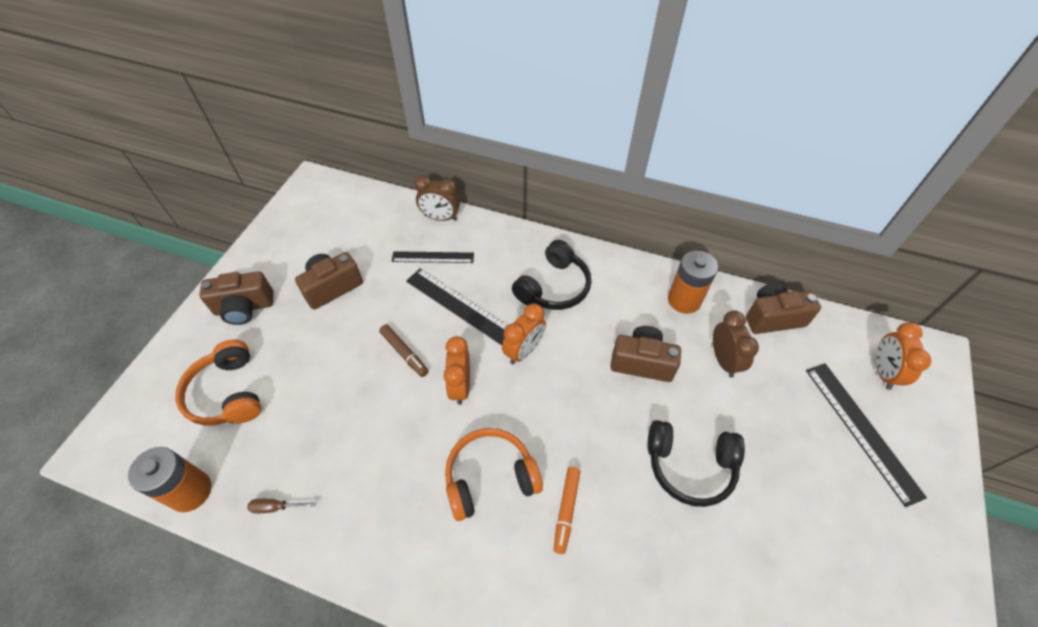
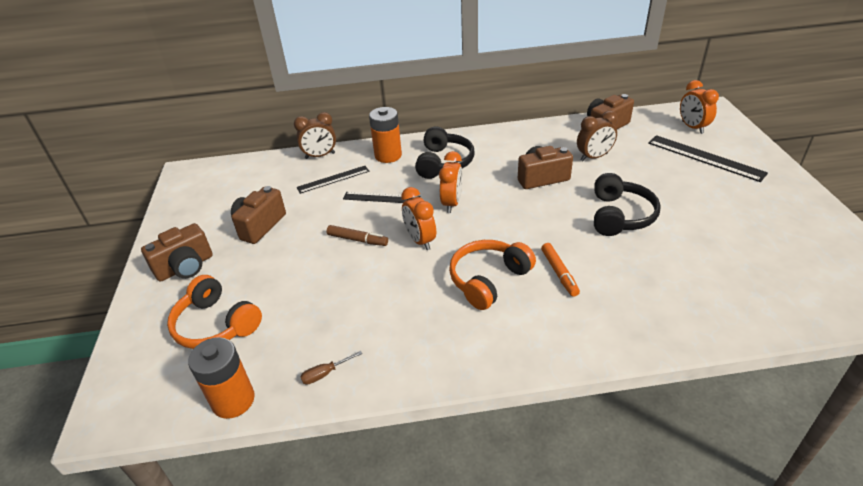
camera: 25 degrees left, 15 degrees down
(461, 307) = (381, 198): black ruler -> black ruler, size x0.65
(684, 300) = (541, 137): orange battery -> orange battery (388, 155)
(690, 466) = (620, 216): black headphones -> black headphones turned 60 degrees counterclockwise
(723, 360) = (594, 157): brown clock -> brown clock turned 105 degrees clockwise

